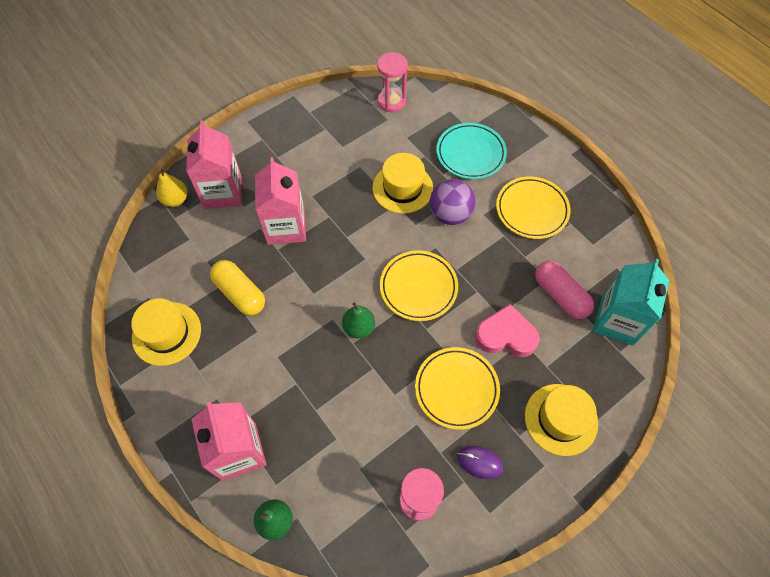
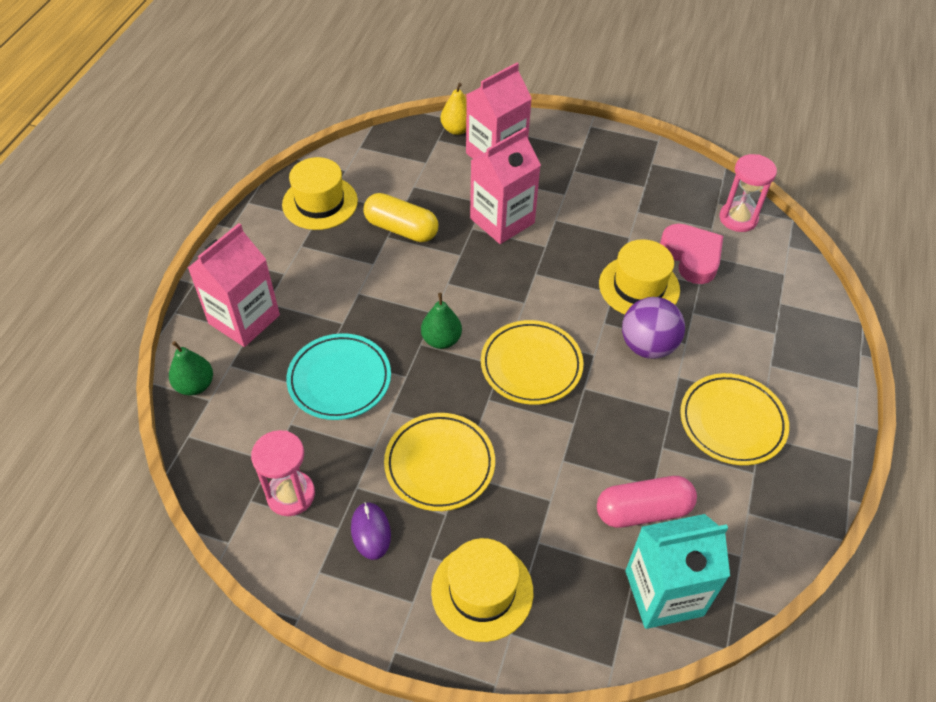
camera: 55 degrees right, 10 degrees down
(240, 293) = (401, 229): yellow capsule -> yellow capsule turned 75 degrees counterclockwise
(470, 153) = (747, 323): turquoise plate -> turquoise plate (339, 380)
(506, 335) = (543, 479): pink heart -> pink heart (692, 256)
(560, 295) = (643, 510): pink capsule -> pink capsule turned 60 degrees clockwise

